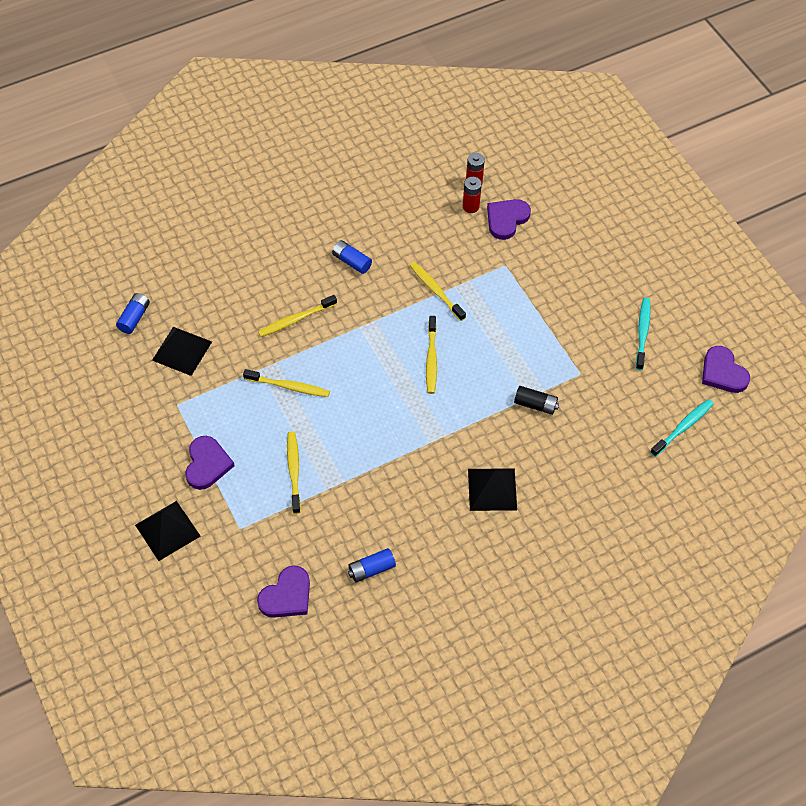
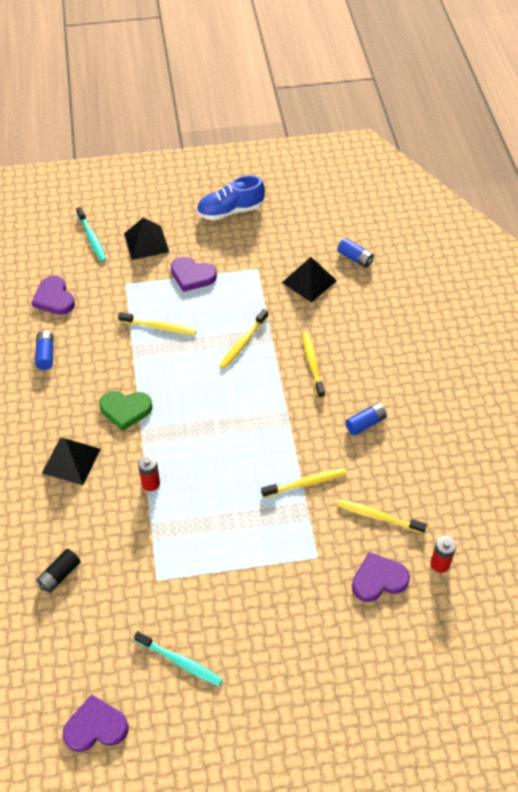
camera: 110 degrees right, 5 degrees down
(89, 458) = (230, 211): none -> blue shoe
(413, 464) = (125, 410): none -> green heart
(431, 359) = (228, 455): yellow toothbrush -> yellow toothbrush (378, 517)
(470, 206) = (406, 550): red battery -> red battery (150, 483)
(506, 219) = (378, 579): purple heart -> purple heart turned 75 degrees counterclockwise
(535, 405) = (140, 526): black battery -> black battery (59, 575)
(683, 427) = (51, 653): turquoise toothbrush -> turquoise toothbrush (92, 238)

